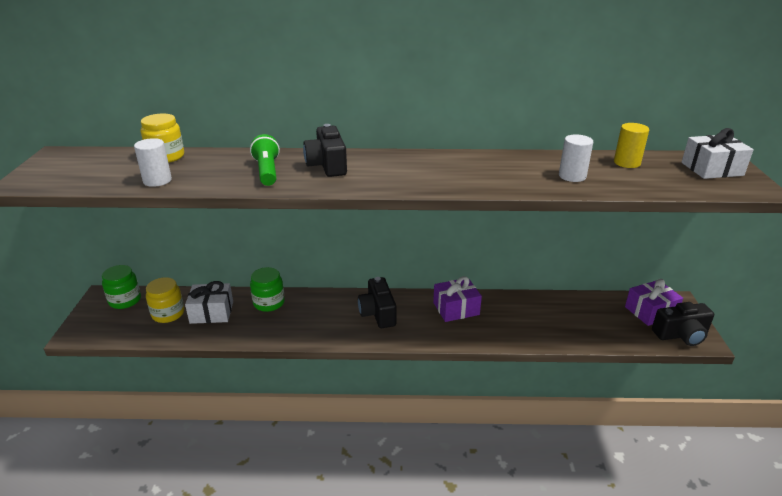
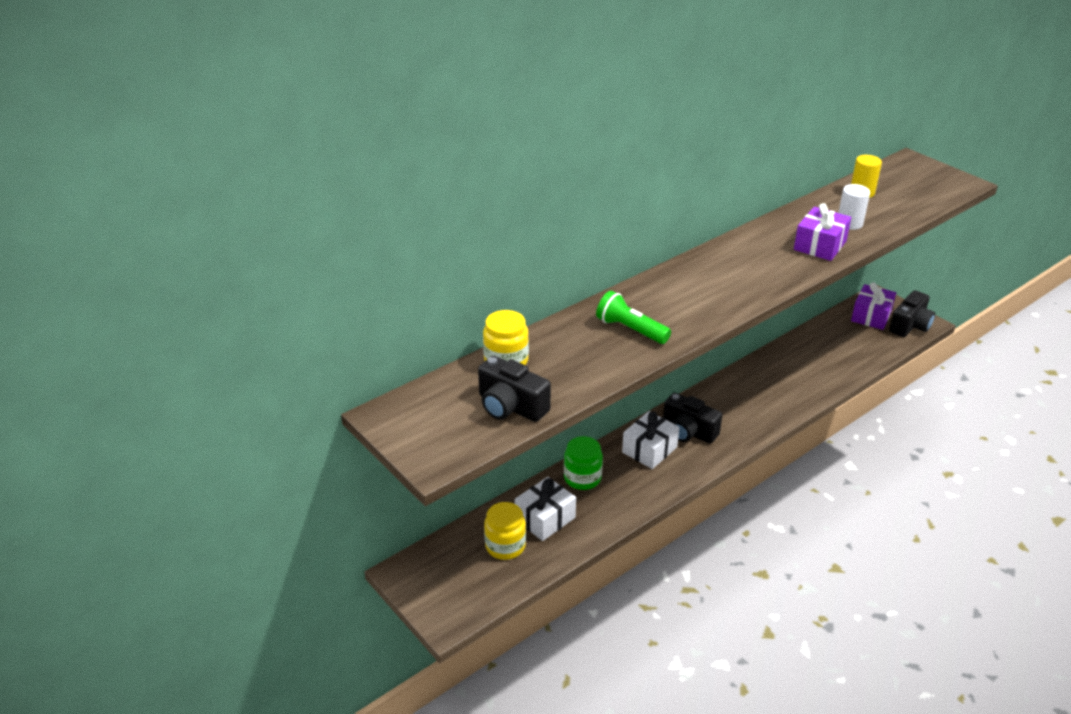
camera: 40 degrees left, 5 degrees up
(125, 300) = (436, 561): green jar -> none
(157, 180) = (558, 388): white cylinder -> none
(327, 165) = (665, 298): black camera -> black camera (510, 406)
(456, 308) = (741, 391): purple gift -> purple gift (820, 245)
(712, 169) = (917, 175): white gift -> white gift (649, 450)

